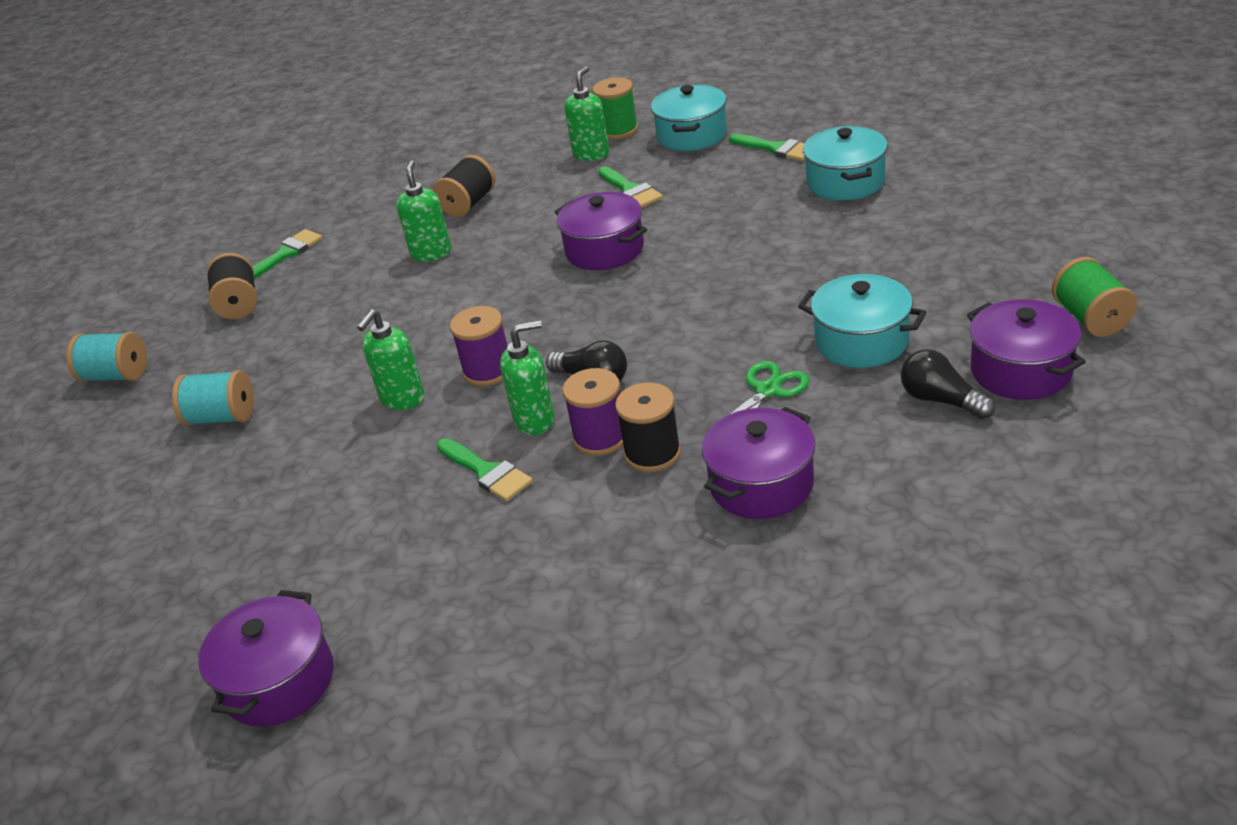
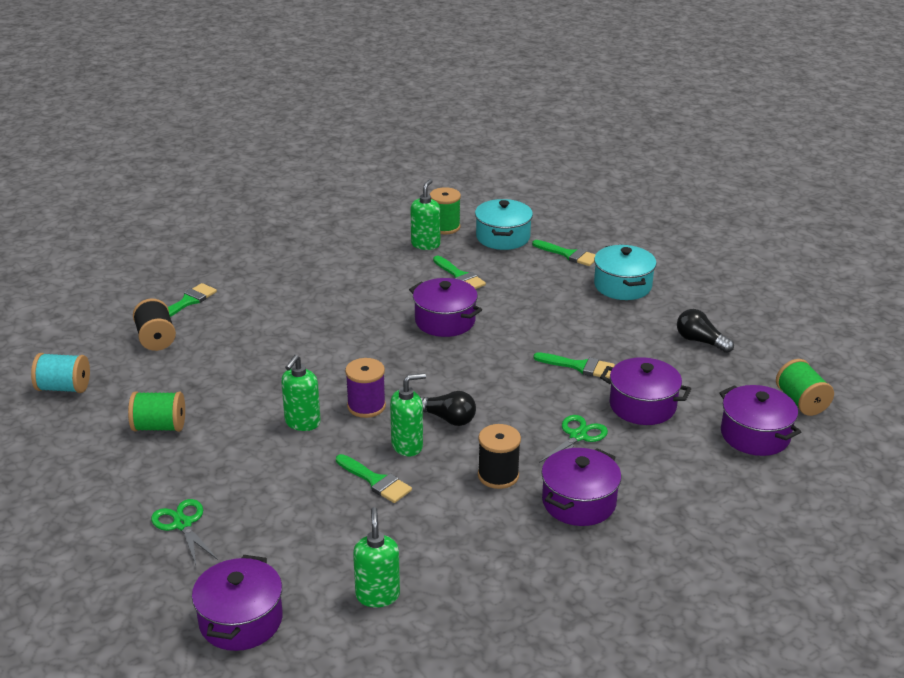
camera: 10 degrees left, 5 degrees down
(222, 417) = (159, 427): turquoise spool -> green spool
(227, 547) = (182, 524): none -> green scissors
(431, 253) = (308, 311): green soap dispenser -> green soap dispenser (377, 595)
(468, 204) = (332, 275): black spool -> none
(600, 437) = (458, 461): purple spool -> none
(778, 294) = (579, 366): none -> green brush
(861, 341) = (642, 406): turquoise pot -> purple pot
(941, 400) = (701, 452): black light bulb -> black light bulb (700, 341)

